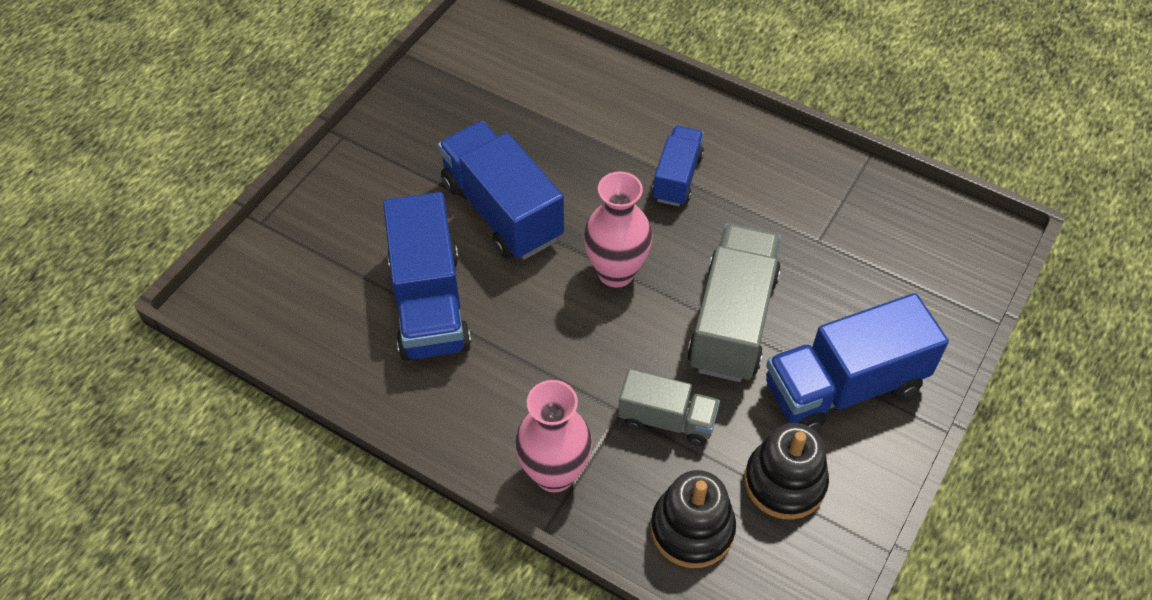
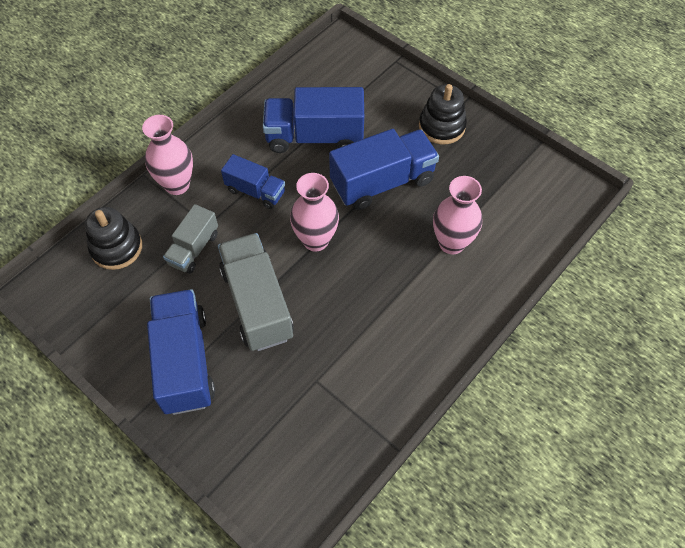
camera: 100 degrees right, 5 degrees up
(586, 130) = (451, 243): none -> pink vase
(677, 178) = (395, 295): blue truck -> blue truck (255, 191)
(732, 321) = (257, 303): grey truck -> grey truck turned 135 degrees counterclockwise
(784, 482) = (128, 305): black stacking toy -> black stacking toy (441, 126)

